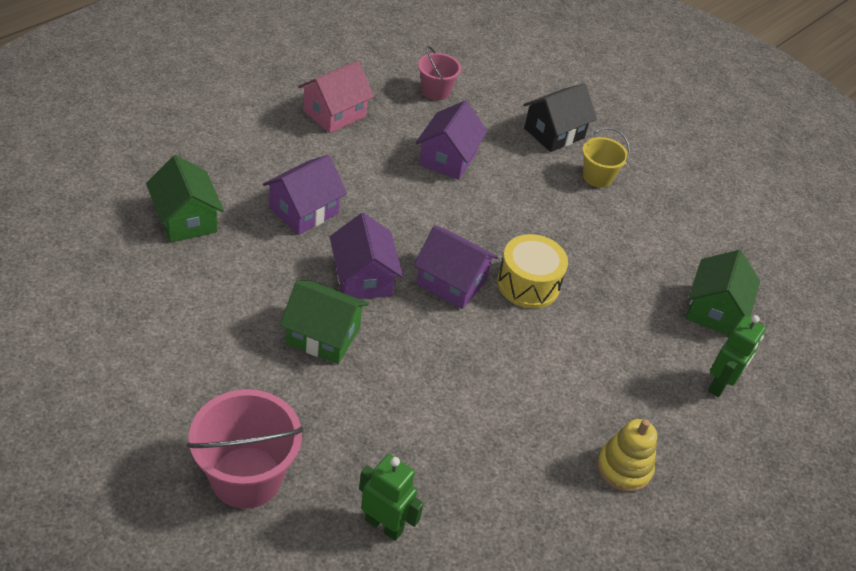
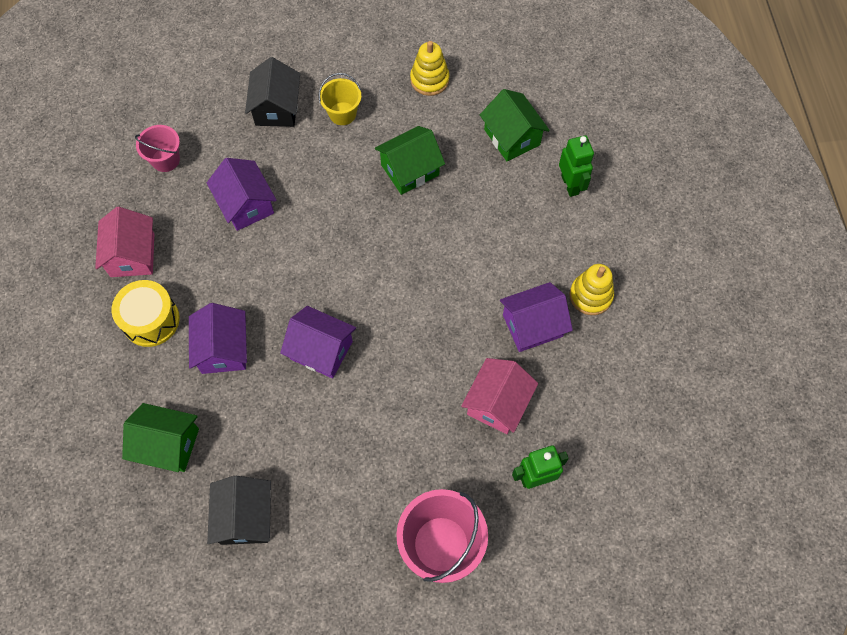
camera: 45 degrees left, 20 degrees up
(159, 306) = (245, 517): none -> black house
(323, 336) = (355, 414): green house -> green house (410, 170)
(434, 446) = (497, 403): none -> pink house
(451, 282) = (368, 291): purple house -> purple house (532, 325)
(528, 284) = (406, 240): yellow drum -> yellow drum (151, 320)
(697, 219) = (429, 80): none -> yellow stacking toy

